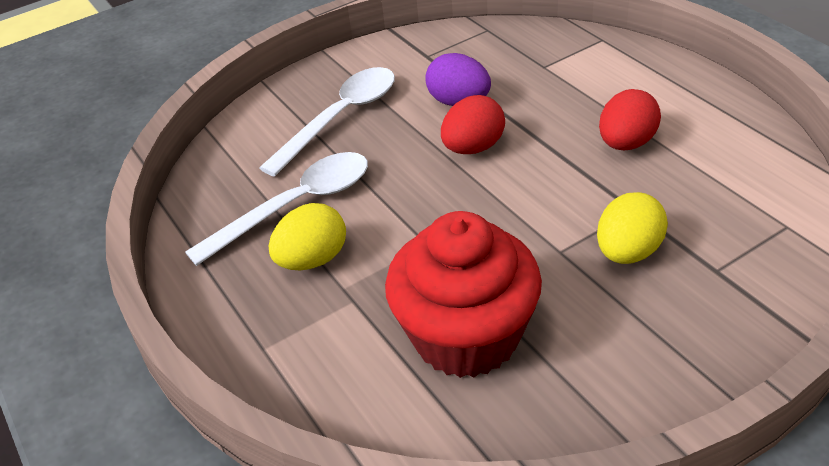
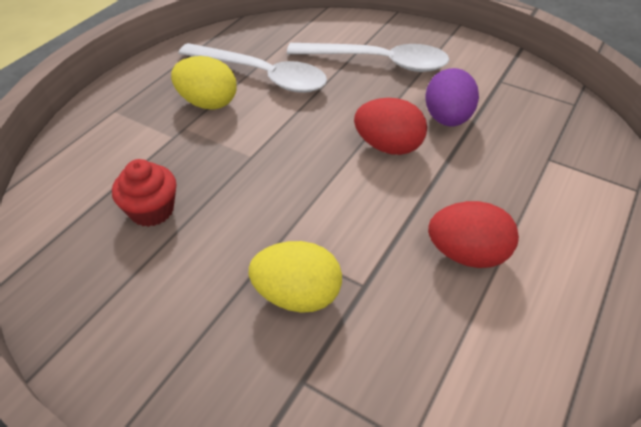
camera: 60 degrees right, 5 degrees up
(466, 336) = (152, 210): red cupcake -> red cupcake, size x0.48

